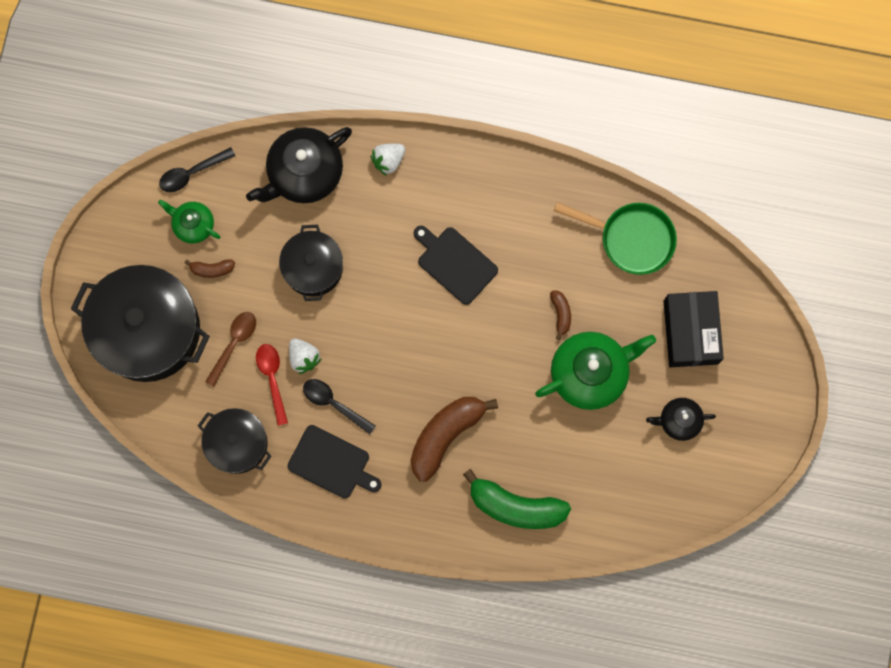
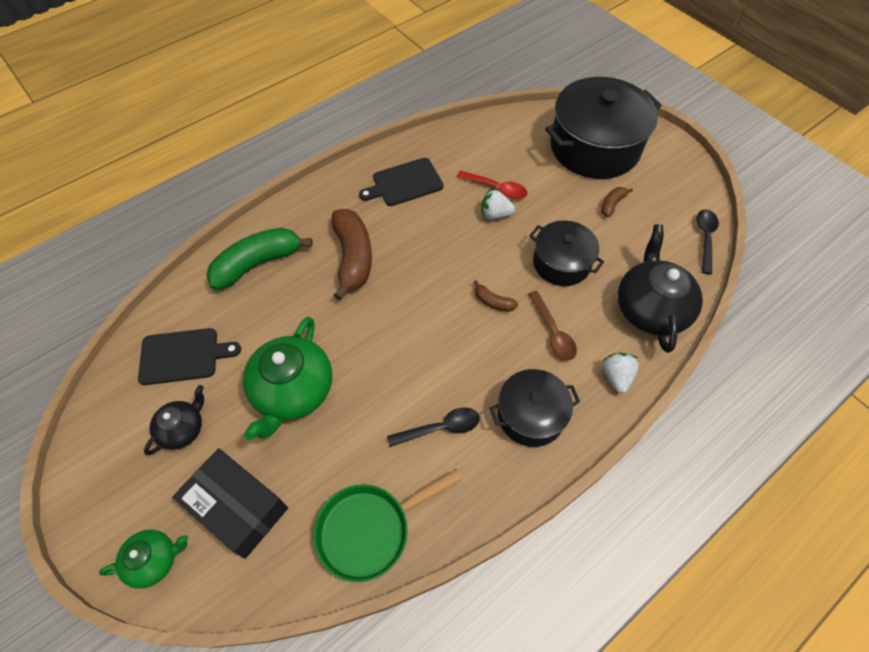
camera: 130 degrees right, 20 degrees down
(193, 225) = (658, 214): green teapot -> green teapot (154, 560)
(234, 344) = (542, 183): brown spoon -> brown spoon (552, 332)
(237, 443) = (470, 145): black pot -> black pot (530, 415)
(334, 404) = (444, 210): black spoon -> black spoon (440, 428)
(455, 263) = (480, 360): black cutting board -> black cutting board (183, 356)
(561, 314) = (362, 408): brown banana -> brown banana (493, 302)

